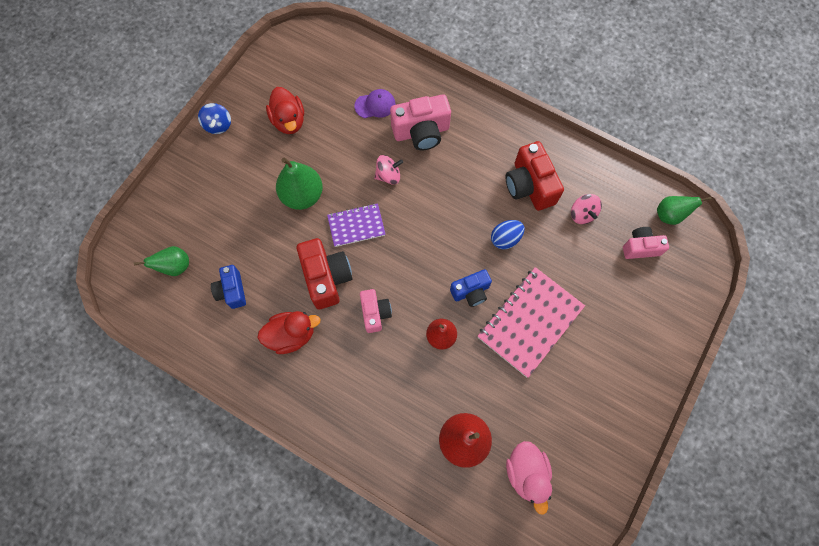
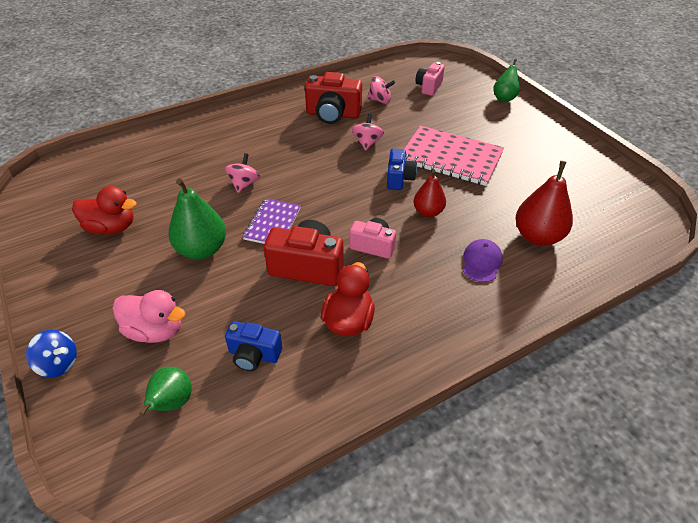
camera: 60 degrees left, 25 degrees down
(218, 125) = (46, 286): blue spinning top -> blue spinning top (59, 363)
(375, 105) = (167, 165): purple cap -> purple cap (481, 262)
(421, 132) = (224, 149): pink camera -> none
(505, 239) = (367, 143): blue egg -> pink spinning top
(526, 473) = (586, 210): pink duck -> pink duck (155, 330)
(530, 322) = (451, 158): pink notebook -> pink notebook turned 45 degrees counterclockwise
(669, 215) = (414, 67): green pear -> green pear (504, 98)

